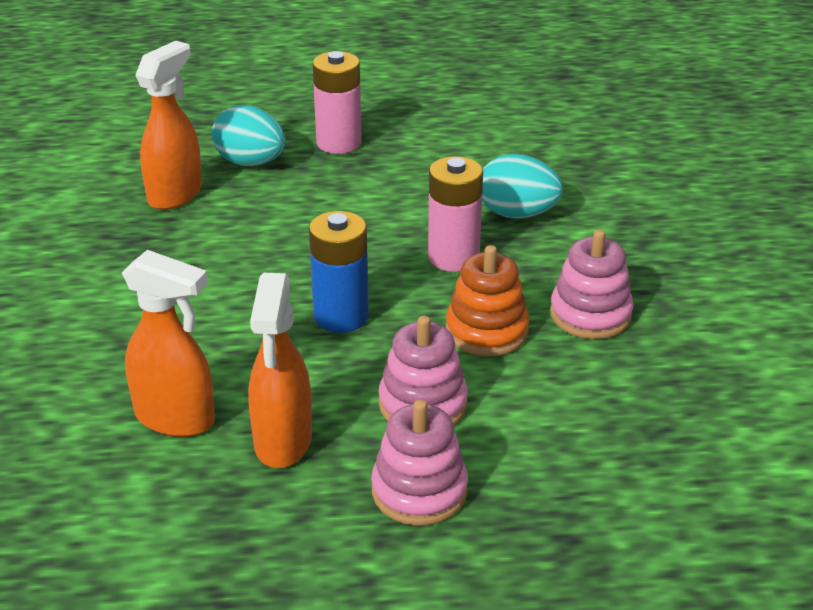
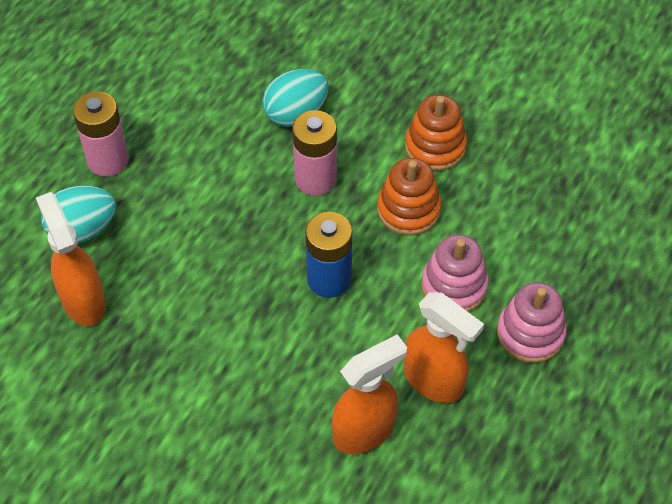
camera: 55 degrees left, 20 degrees up
(590, 314) = (435, 147): pink stacking toy -> orange stacking toy

